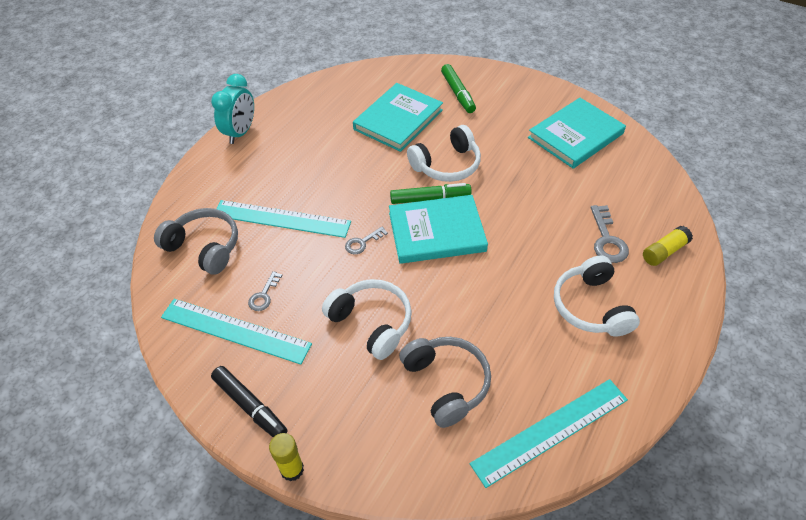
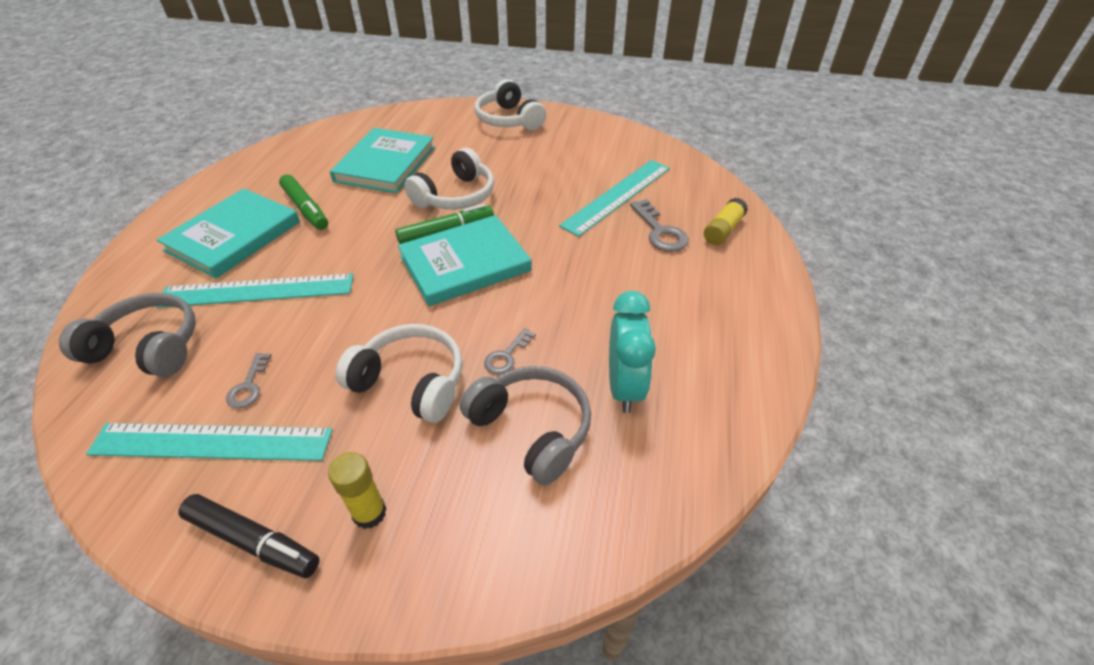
camera: 20 degrees left, 5 degrees down
(240, 133) = (183, 210): turquoise clock -> turquoise clock (624, 387)
(292, 469) = (339, 615): yellow glue stick -> yellow glue stick (369, 513)
(362, 242) = (374, 294): grey key -> grey key (507, 355)
(457, 93) = (447, 130): green marker -> green marker (306, 209)
(550, 431) = (682, 449): turquoise ruler -> turquoise ruler (617, 196)
(575, 135) = (587, 146): turquoise book -> turquoise book (233, 236)
(591, 306) = (671, 300): white headphones -> white headphones (508, 120)

